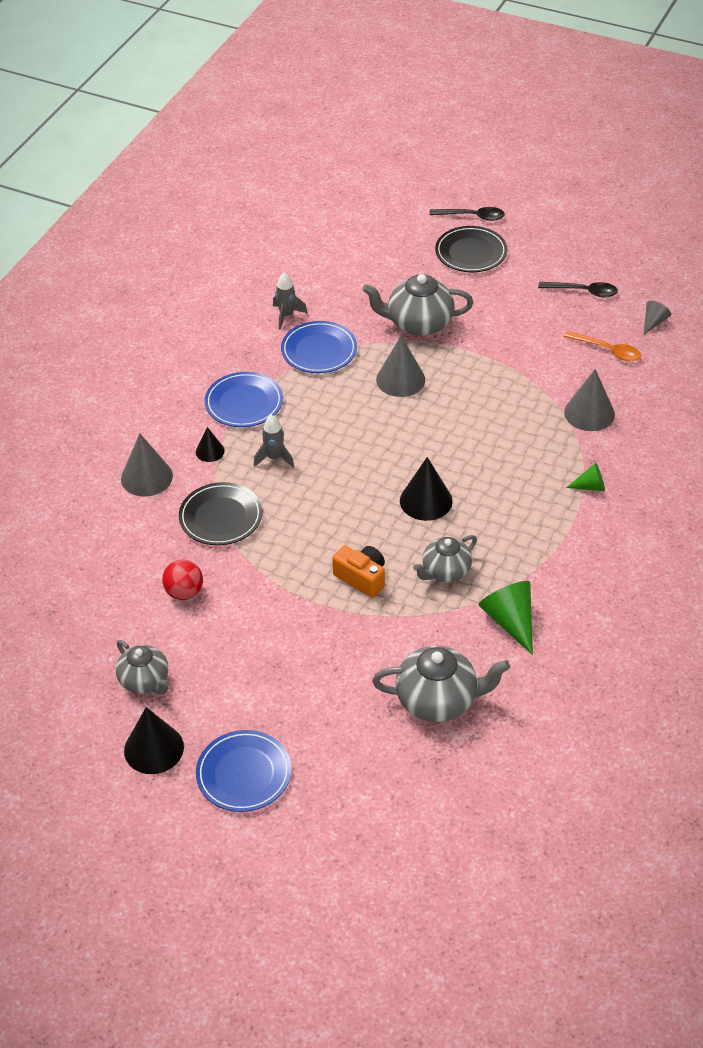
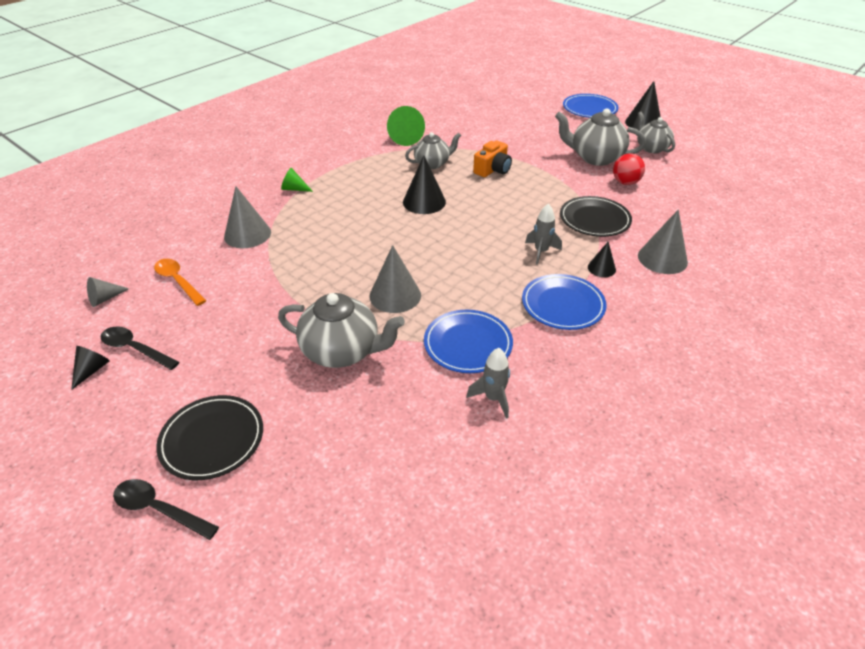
camera: 165 degrees left, 5 degrees down
(362, 578) = (493, 170): orange camera -> orange camera turned 105 degrees counterclockwise
(438, 700) = (468, 116): grey teapot -> grey teapot (595, 158)
(599, 272) = (92, 370): none -> black cone

